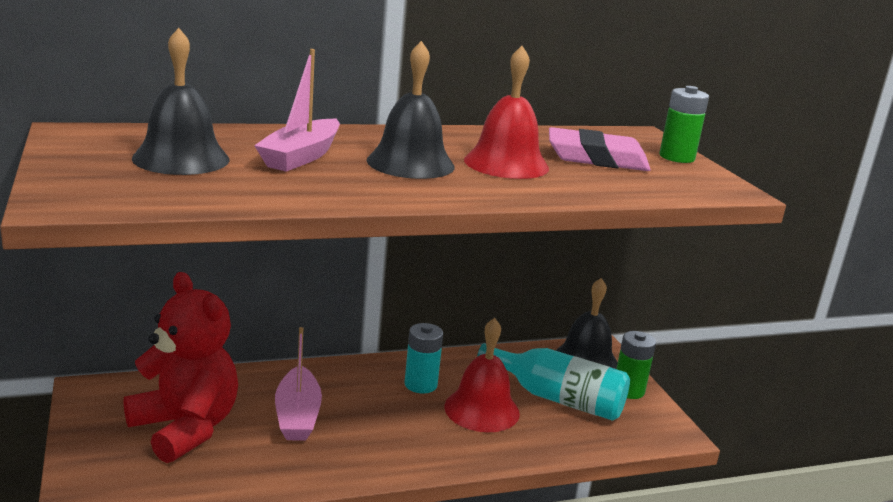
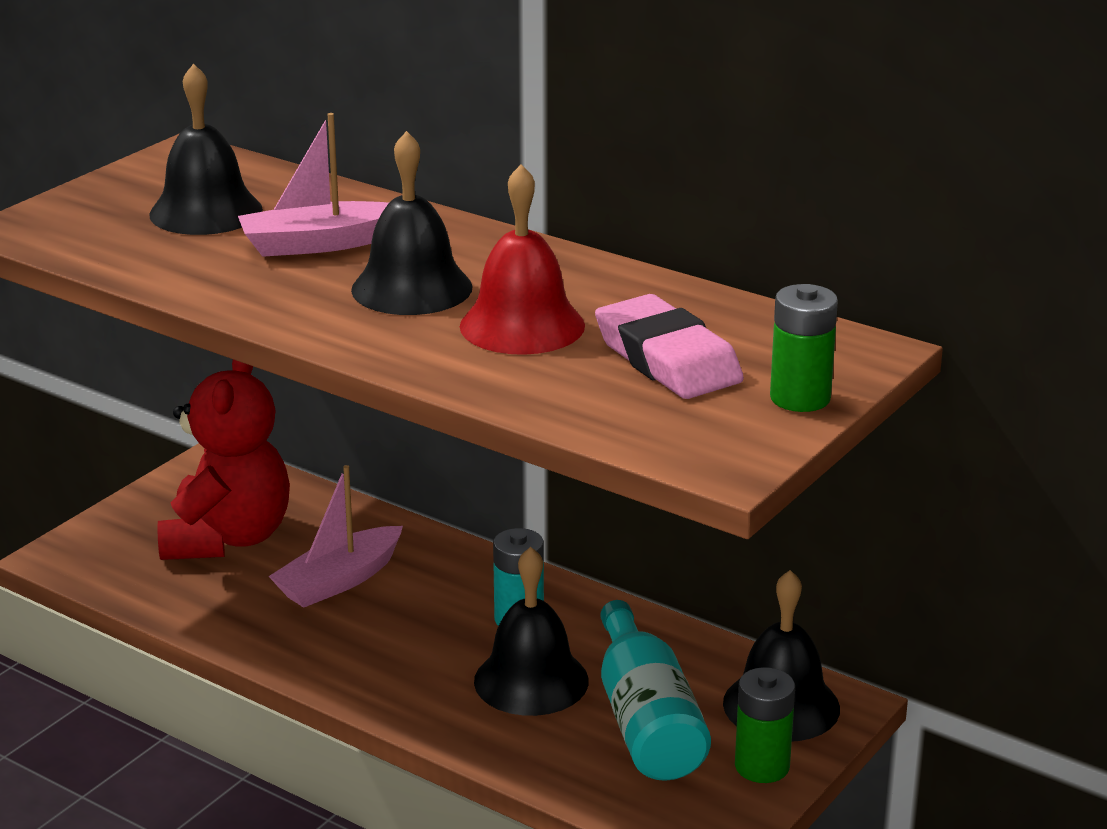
camera: 55 degrees right, 5 degrees up
(482, 409) = (531, 680): red bell -> black bell

